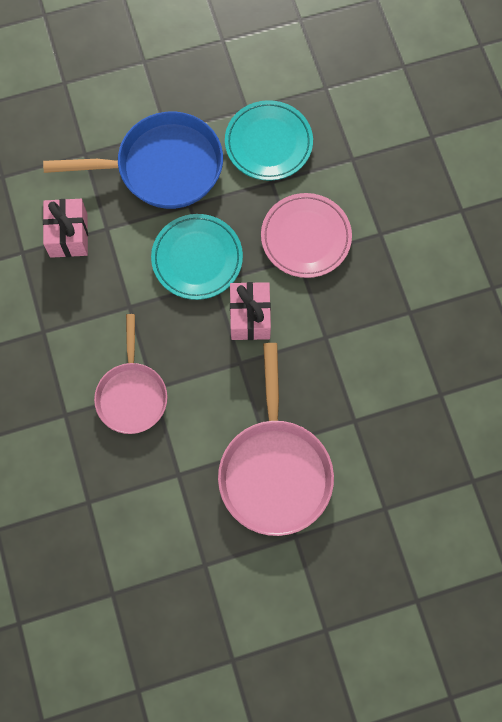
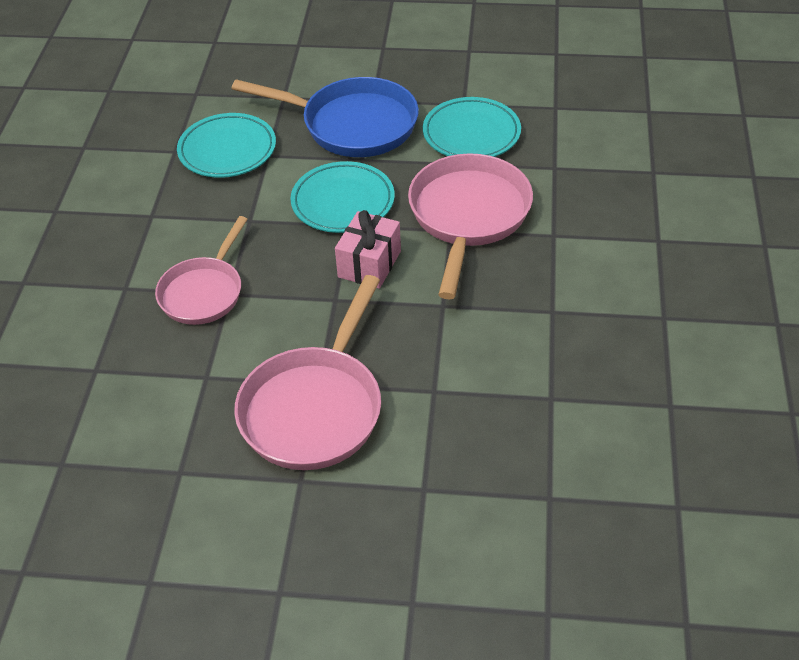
camera: 25 degrees right, 25 degrees down
(68, 235) = (227, 150): pink gift -> turquoise plate
(306, 237) = (468, 216): pink plate -> pink pan

